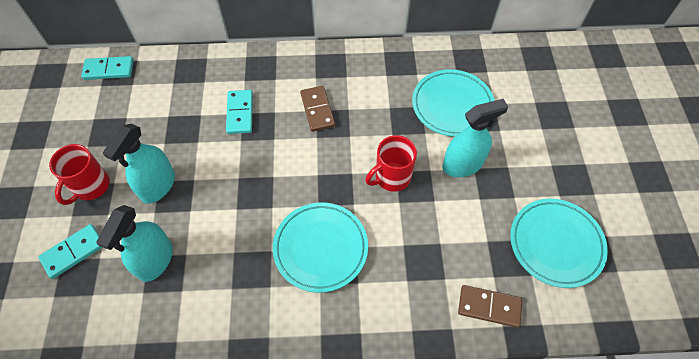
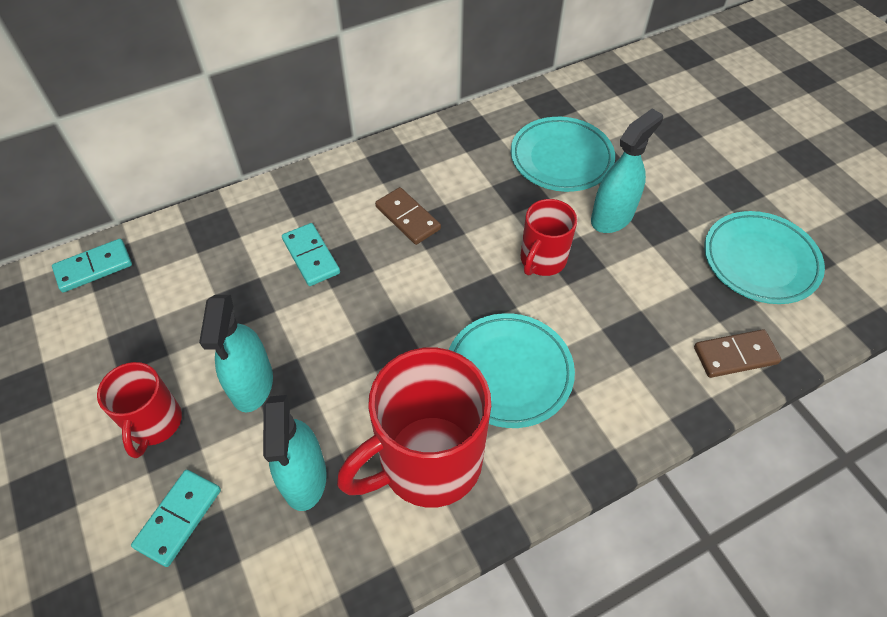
camera: 25 degrees left, 5 degrees down
(233, 285) = (427, 462): none -> red mug

